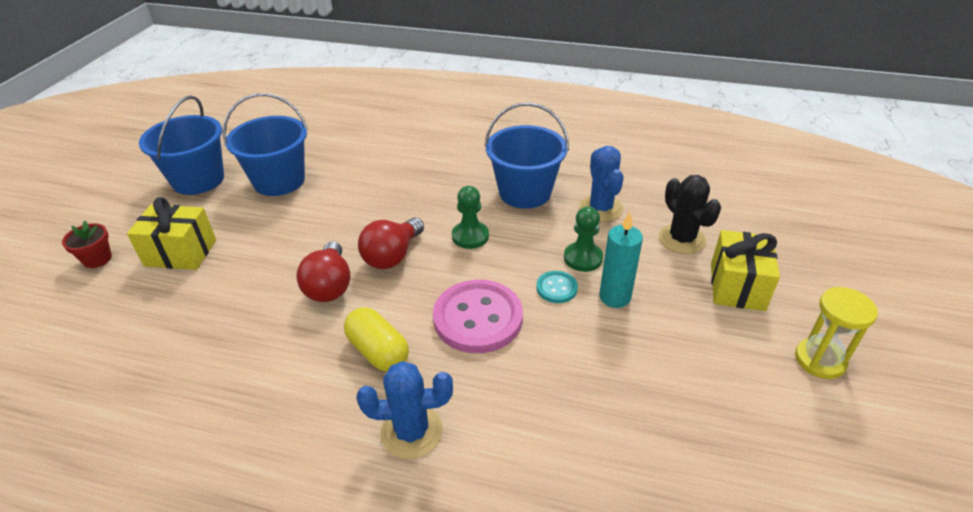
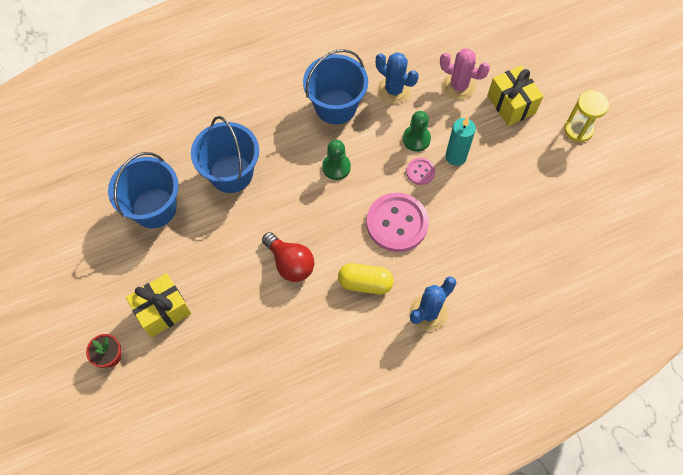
camera: 40 degrees left, 25 degrees up
(198, 180) = (90, 248): blue bucket -> blue bucket (231, 173)
(392, 256) = (304, 215): red light bulb -> none
(556, 288) = (420, 172): turquoise button -> pink button
(681, 239) = (458, 86): black cactus -> pink cactus

